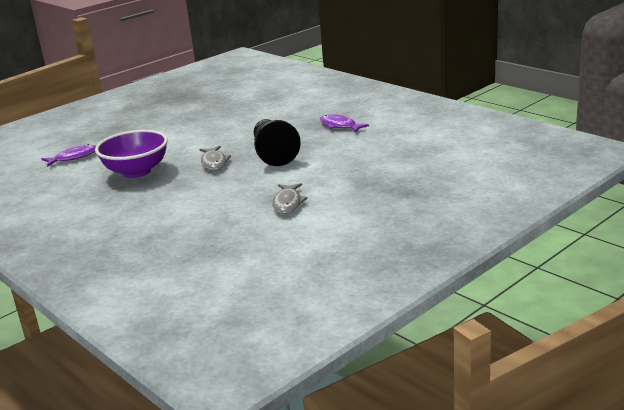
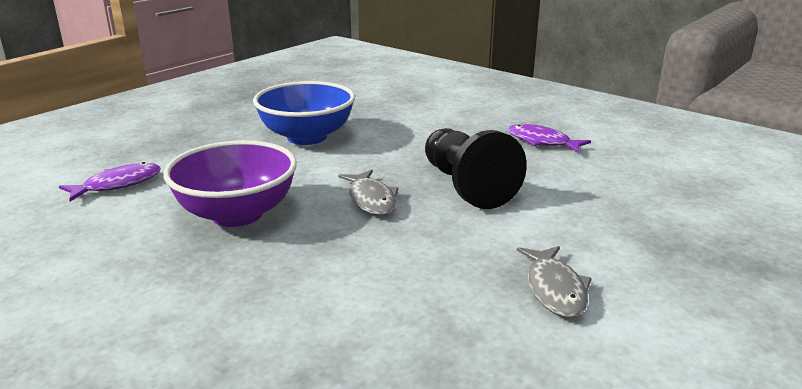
camera: 10 degrees left, 0 degrees up
(191, 127) = (307, 137): none -> blue bowl

